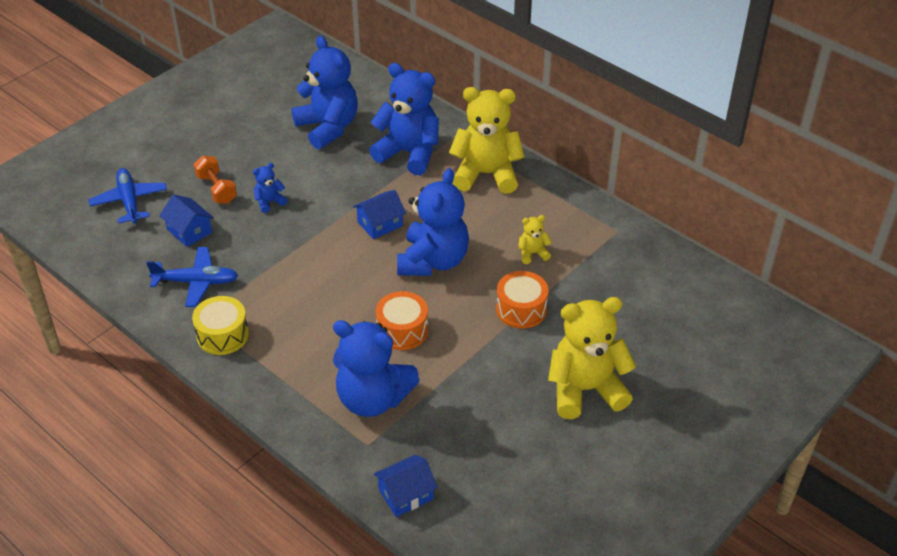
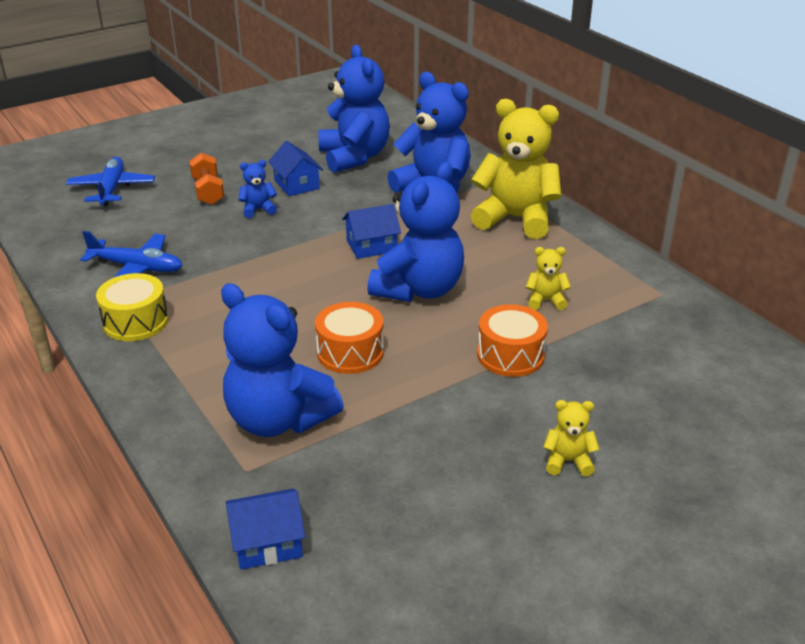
camera: 15 degrees right, 10 degrees down
(189, 231) = (157, 222): blue house -> blue house (296, 184)
(585, 390) = (568, 461): yellow teddy bear -> yellow teddy bear, size x0.44

